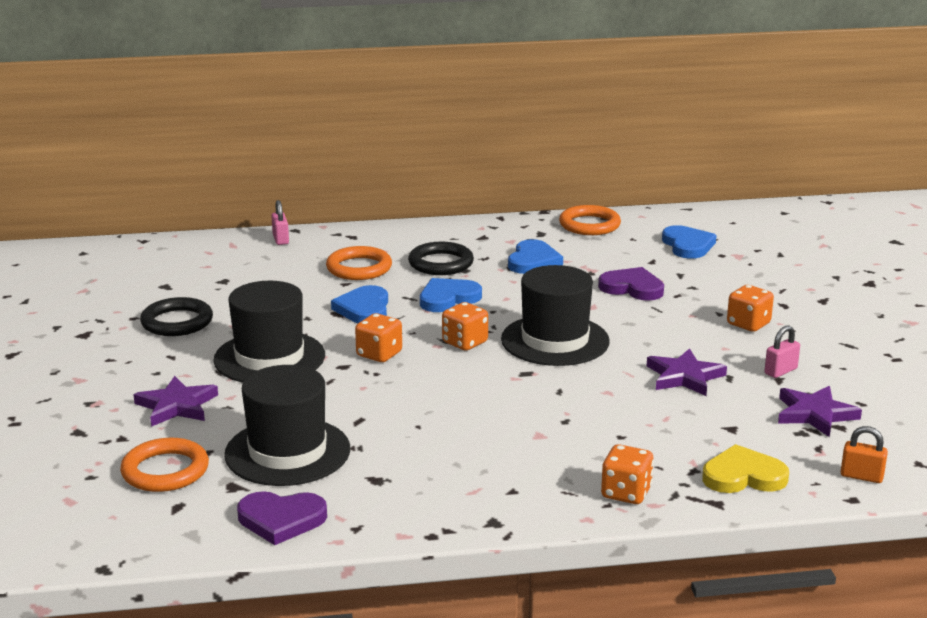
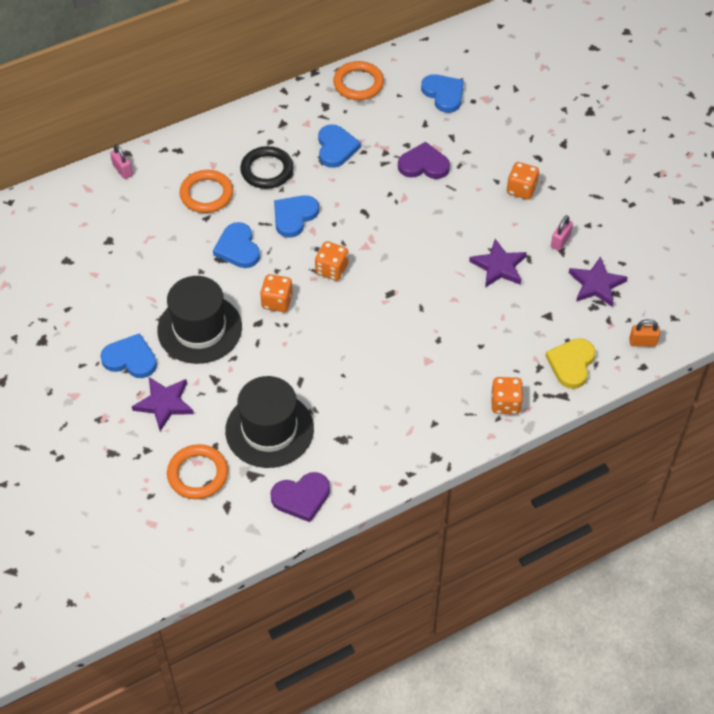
camera: 20 degrees left, 30 degrees up
(169, 365) = (130, 359): none -> blue heart
(177, 322) = (105, 305): black ring -> none
(555, 340) = (394, 248): black hat -> none
(743, 476) = (571, 364): yellow heart -> yellow heart turned 45 degrees counterclockwise

